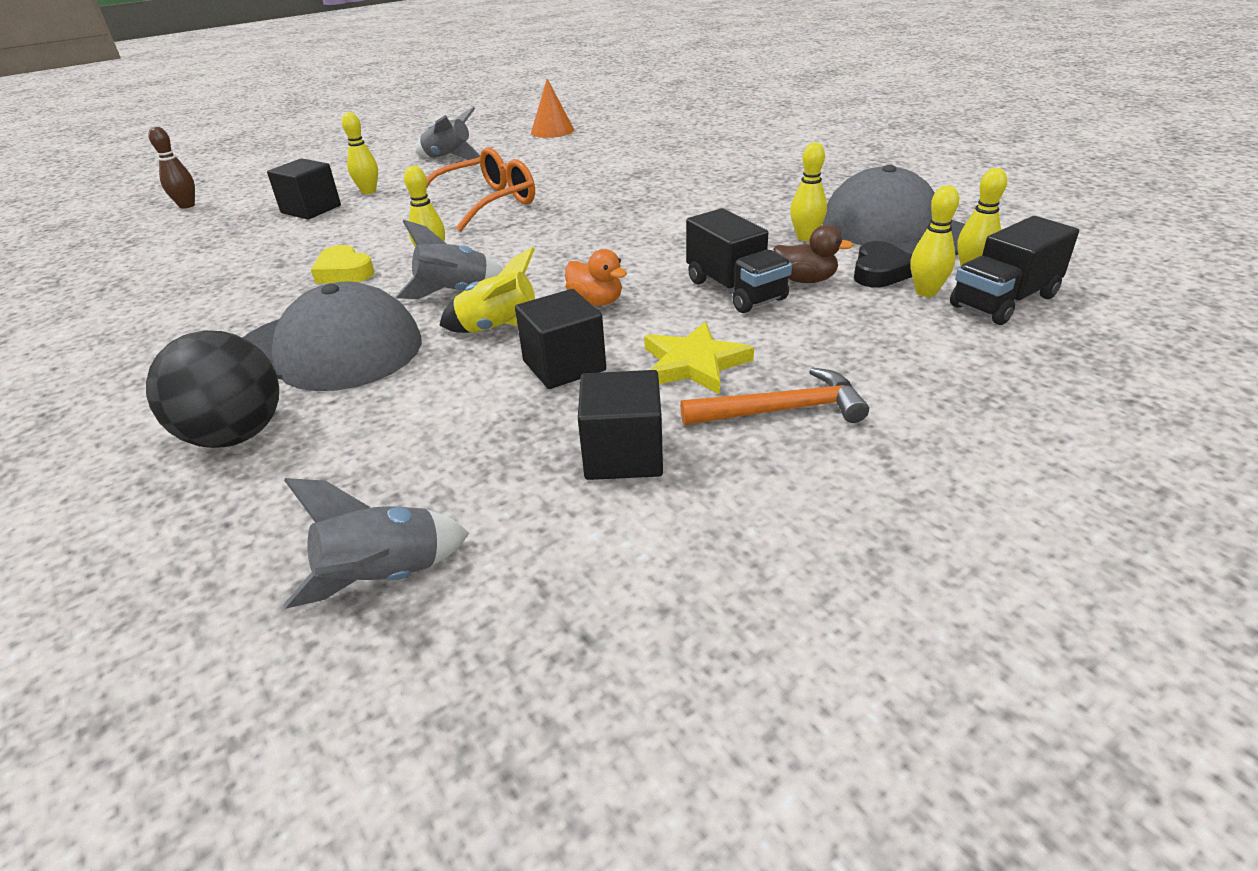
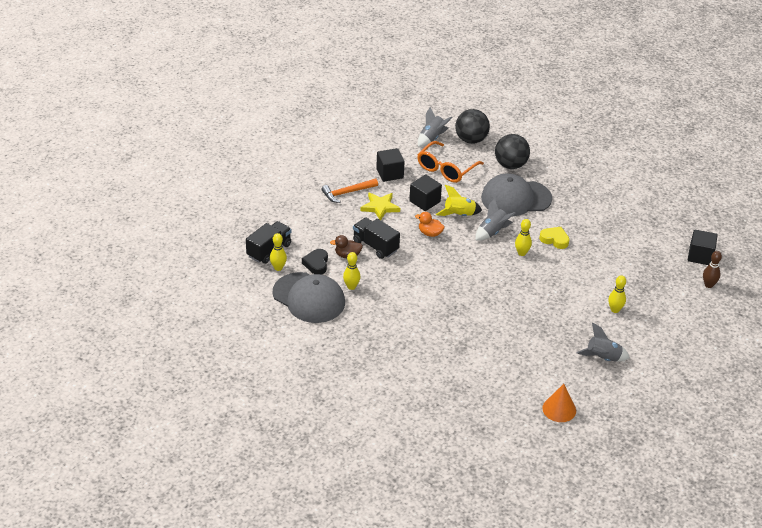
camera: 160 degrees right, 5 degrees up
(253, 546) = (471, 140): none -> black ball
(311, 209) = (629, 288): black cube -> black cube (700, 256)
(488, 203) = (532, 304): orange glasses -> orange glasses (446, 169)
(926, 292) = (298, 253): yellow bowling pin -> none

